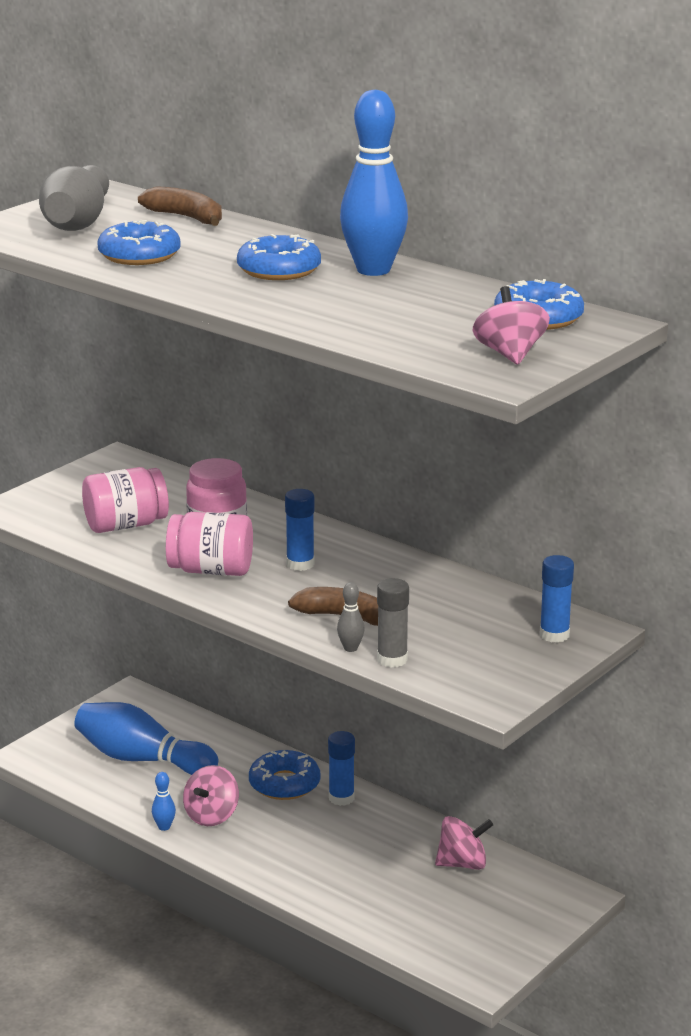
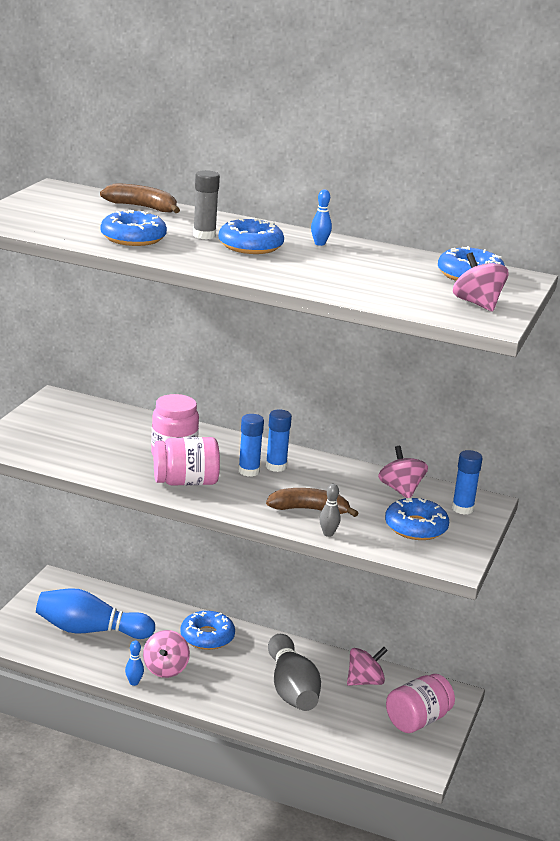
camera: 20 degrees left, 0 degrees up
(78, 222) = (60, 213): grey bowling pin -> grey bowling pin (291, 689)
(126, 525) = (97, 451): pink jar -> pink jar (417, 720)
(341, 798) = (254, 642): blue glue stick -> blue glue stick (276, 466)
(373, 270) = (319, 243): blue bowling pin -> blue bowling pin, size x0.40
(392, 659) = (363, 539): grey glue stick -> grey glue stick (204, 235)
(473, 651) = (416, 527): none -> blue donut
(486, 604) = (401, 490): none -> pink spinning top

